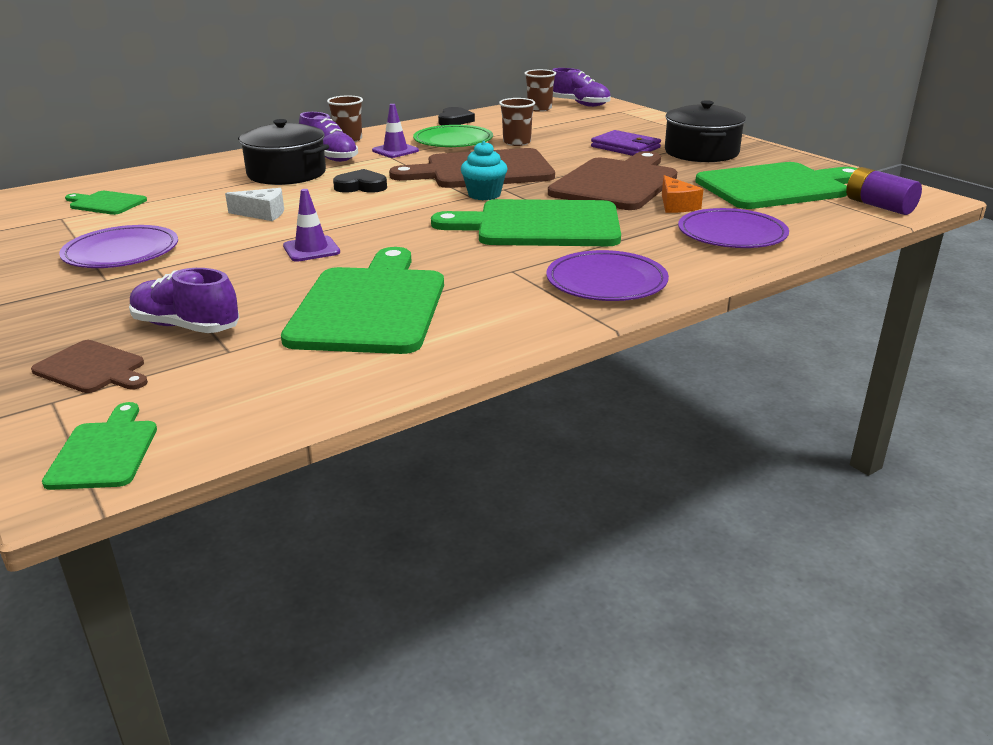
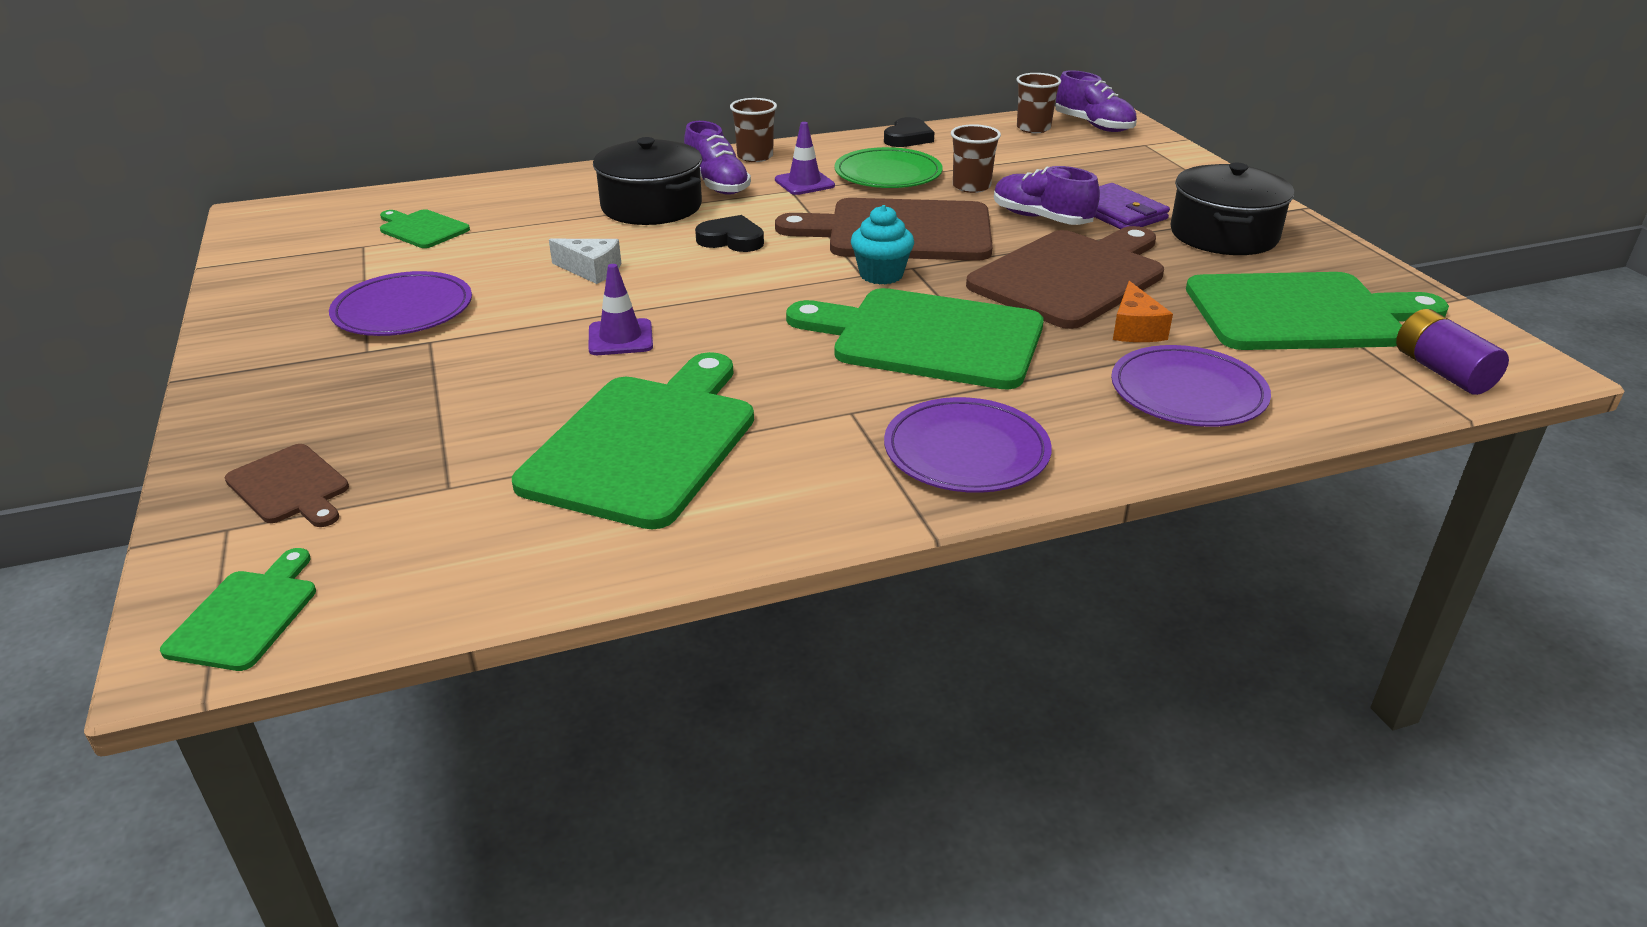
camera: 15 degrees right, 5 degrees up
(186, 327) = (420, 440): purple shoe -> purple shoe (1041, 218)

